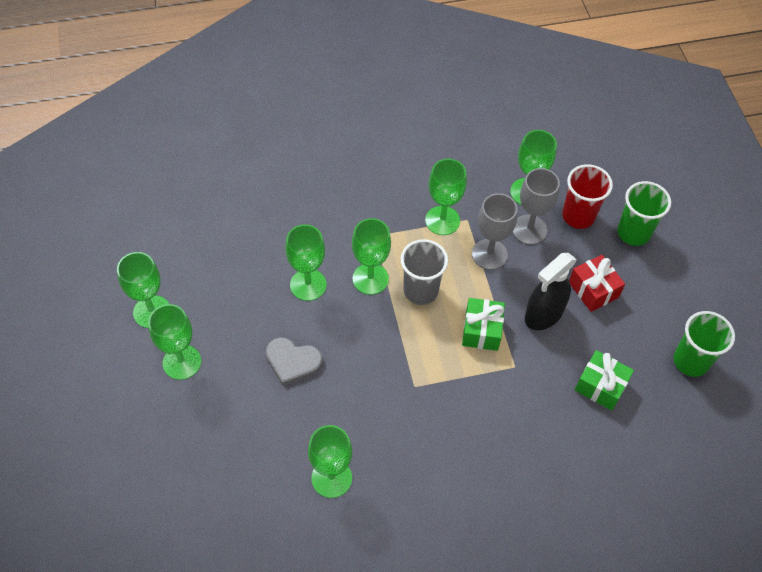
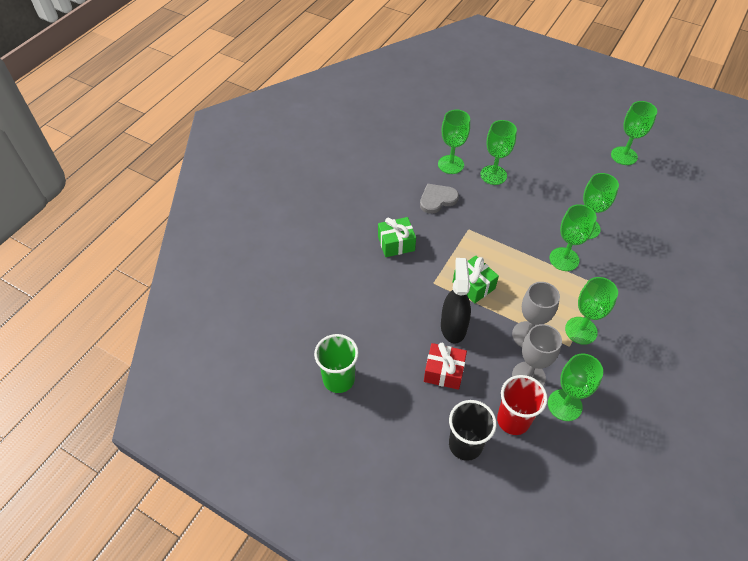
camera: 135 degrees right, 5 degrees down
(182, 362) = (577, 150): green goblet -> green goblet (493, 175)
(292, 361) = (536, 190): grey heart -> grey heart (437, 199)
(420, 290) = (532, 277): grey cup -> none
(600, 386) = (376, 314): green gift -> green gift (396, 243)
(633, 233) = (465, 444): green cup -> black cup

